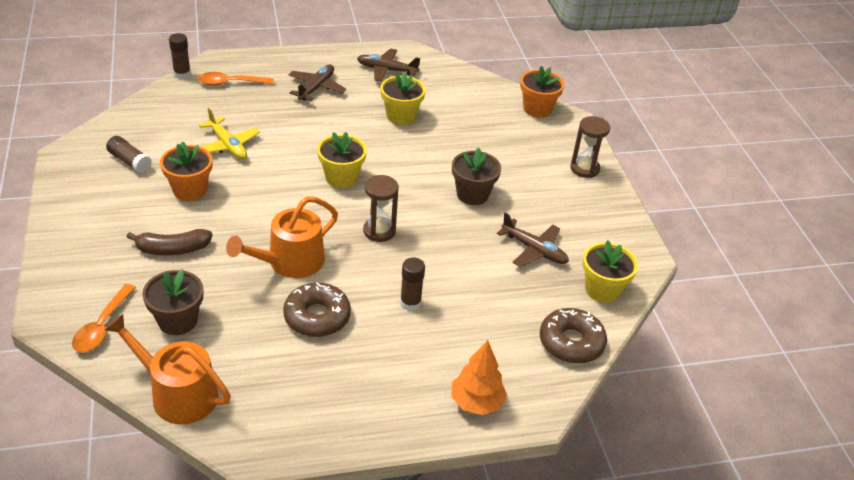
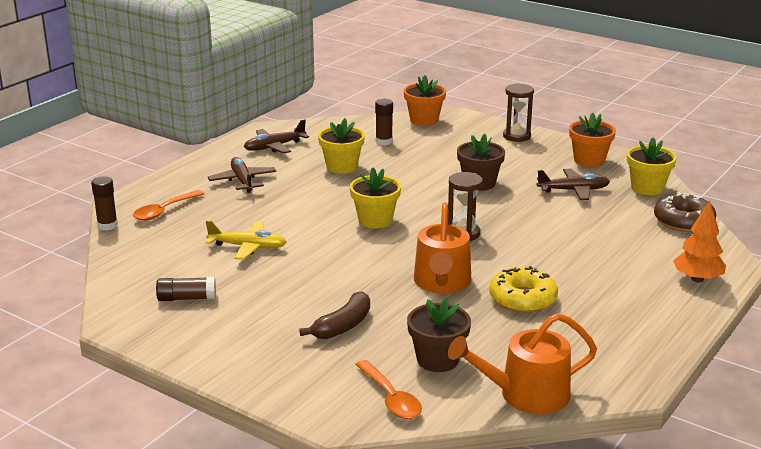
camera: 40 degrees left, 15 degrees down
(190, 190) = (277, 287): orange flower pot -> orange flower pot (589, 160)
(317, 317) = (522, 299): brown donut -> yellow donut
(410, 303) = (561, 257): brown glue stick -> brown glue stick (384, 141)

